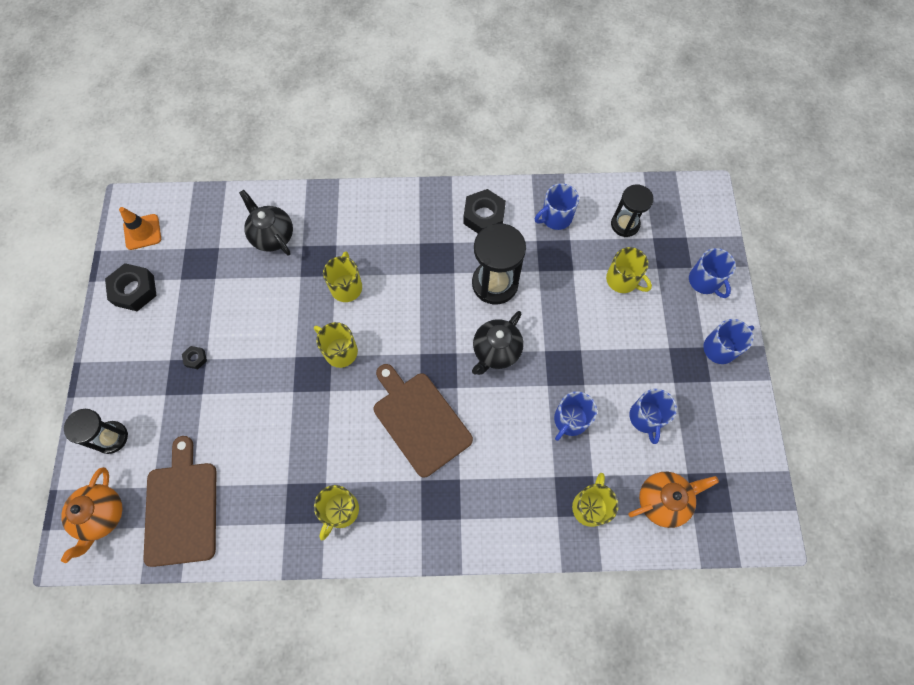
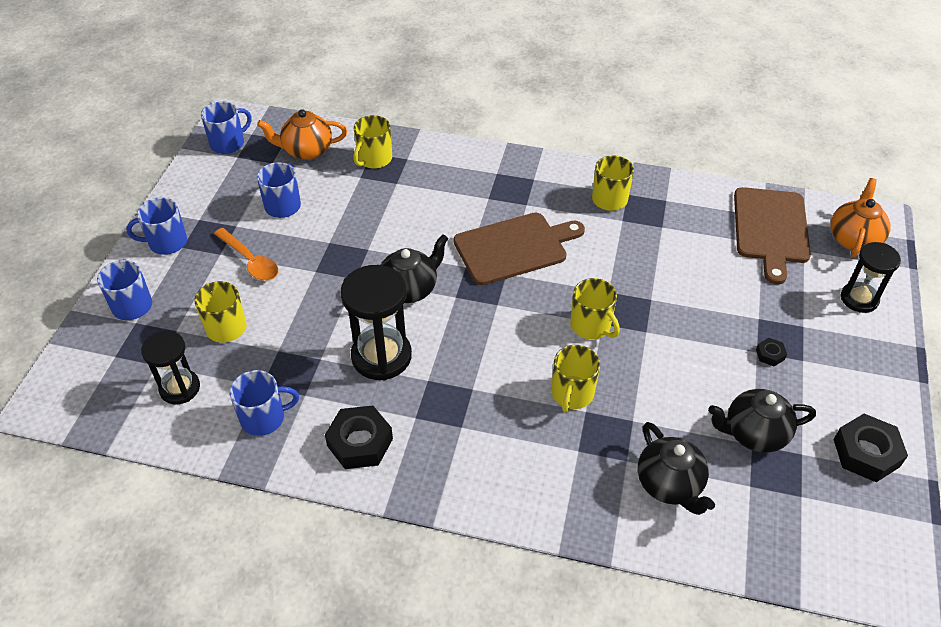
camera: 165 degrees left, 20 degrees down
(142, 232) = (871, 537): orange traffic cone -> none
(213, 286) = (753, 433): none -> black teapot
(420, 420) = (514, 248): brown cutting board -> brown cutting board turned 90 degrees counterclockwise
(570, 420) = (359, 218): blue mug -> blue mug (228, 143)
(639, 346) = (250, 261): none -> orange spoon

